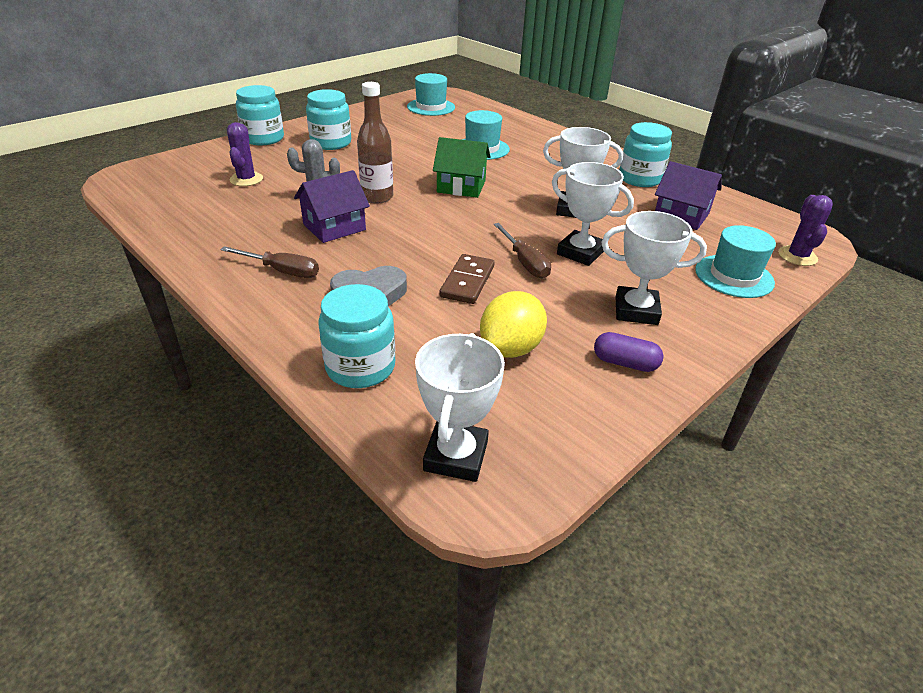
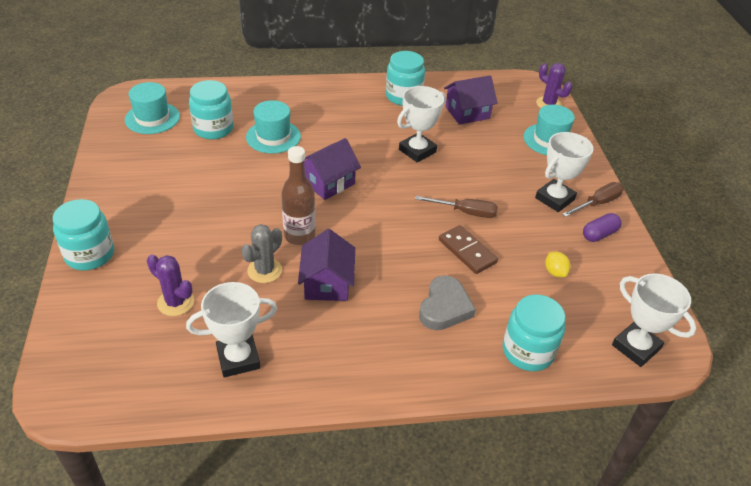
camera: 55 degrees left, 5 degrees up
(282, 271) = (371, 343): brown screwdriver -> brown screwdriver (597, 203)
(331, 143) = (157, 214): turquoise jar -> turquoise jar (213, 129)
(461, 186) = (328, 182): green house -> purple house
(511, 348) = (555, 272): yellow lemon -> yellow lemon, size x0.52
(580, 253) = (474, 181): white trophy -> white trophy (238, 358)

